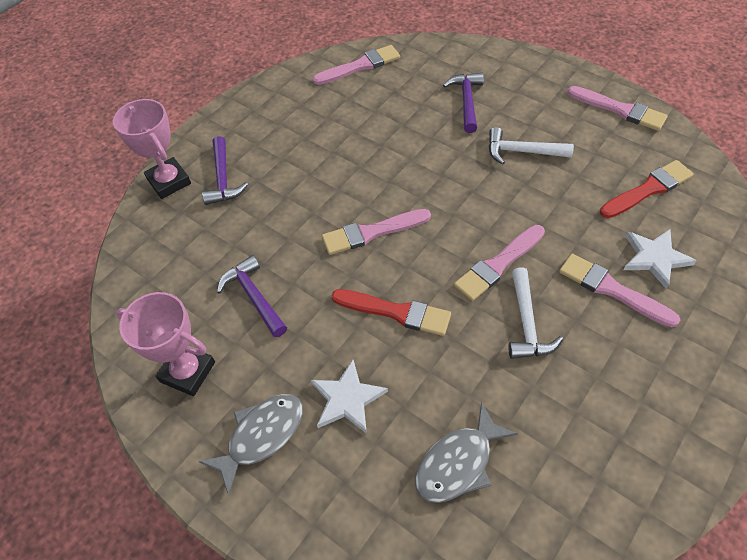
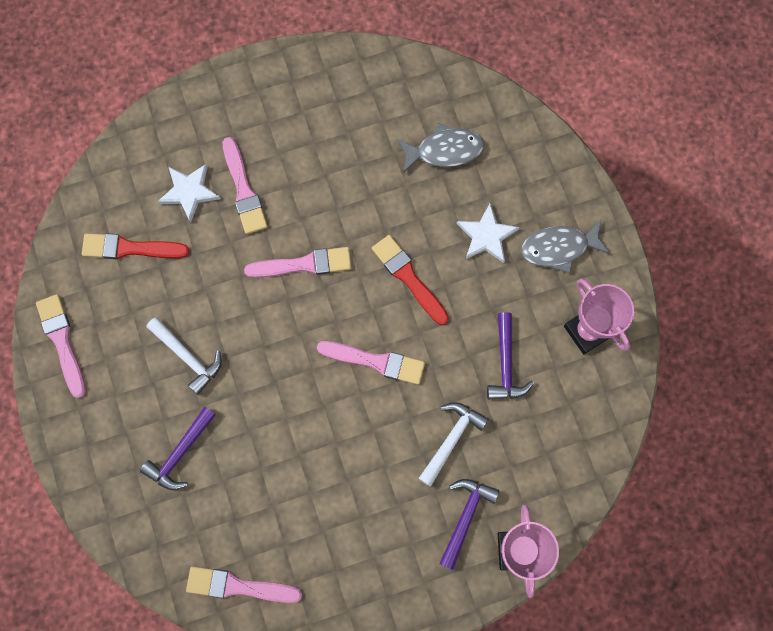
camera: 150 degrees left, 20 degrees up
(526, 323) = (325, 207): white hammer -> white hammer (451, 439)

